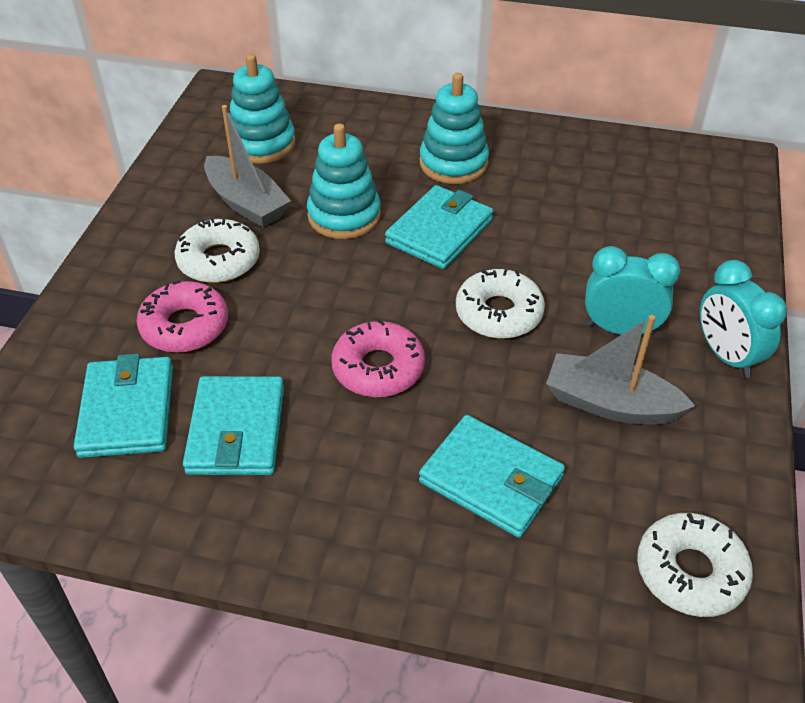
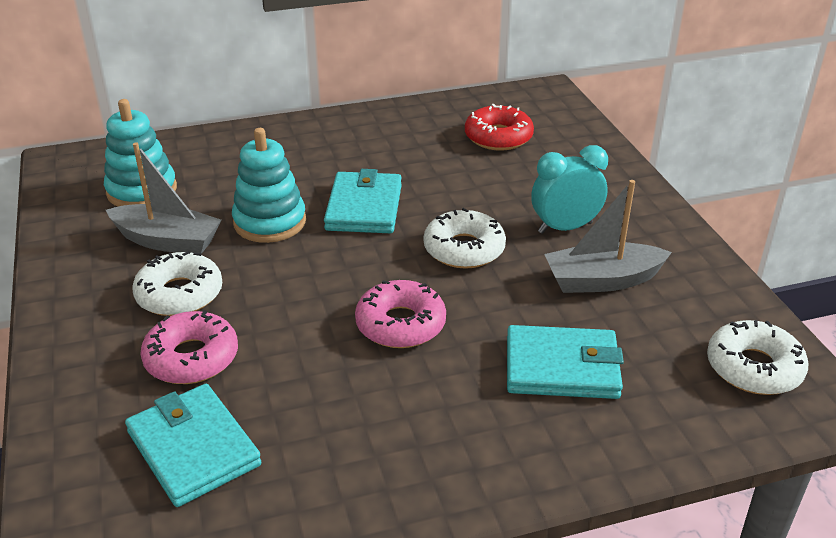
camera: 30 degrees left, 10 degrees down
(236, 430) = (315, 420): turquoise wallet -> none
(453, 163) = (332, 155): turquoise stacking toy -> none
(635, 198) = (498, 137): none -> red donut
(726, 356) = (653, 219): turquoise clock -> none

